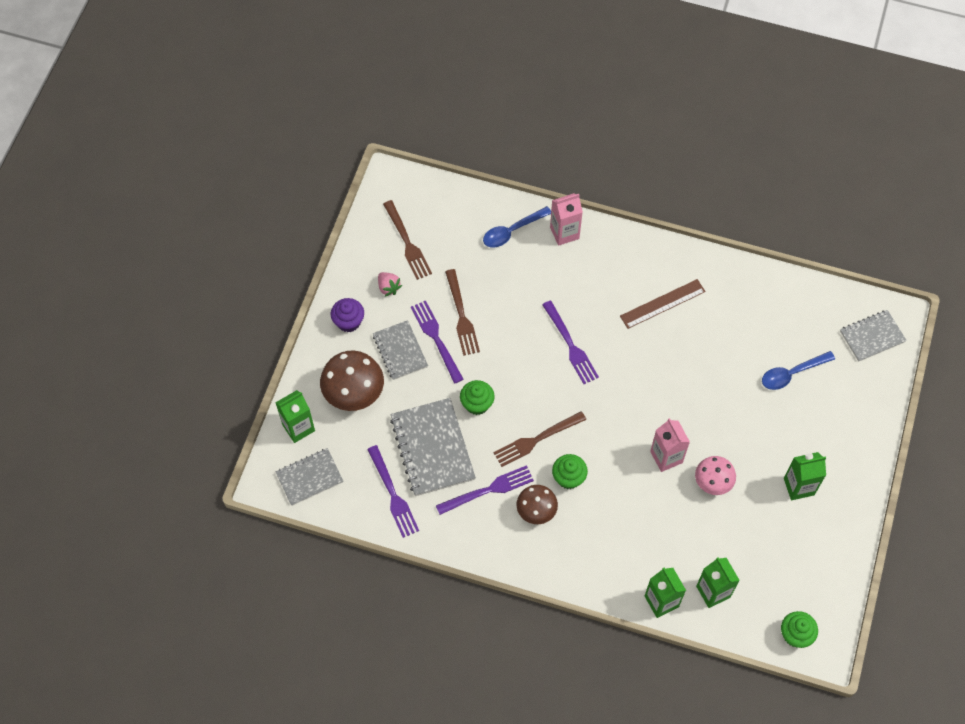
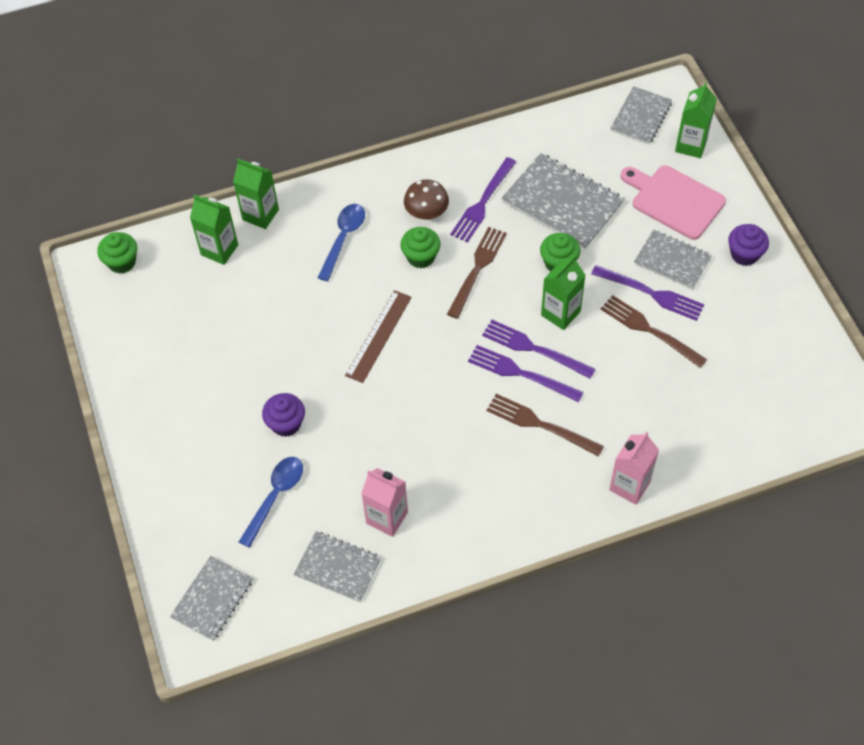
camera: 145 degrees right, 5 degrees down
(354, 393) = (674, 200): brown mushroom -> pink cutting board
(388, 287) = (743, 309): pink strawberry -> none
(393, 495) = (559, 148): purple fork -> purple fork (533, 349)
(407, 243) = (771, 363): brown fork -> brown fork (539, 424)
(512, 231) = (684, 449): blue spoon -> blue spoon (343, 239)
(662, 304) = (464, 479): brown ruler -> brown ruler (379, 336)
(666, 457) = (345, 332): pink carton -> pink carton (387, 517)
(712, 482) = (284, 338): pink mushroom -> none
(752, 418) = (286, 424): none -> purple cupcake
(781, 304) = (338, 567): none -> grey notebook
(799, 486) = (197, 388): green carton -> green carton (560, 313)

